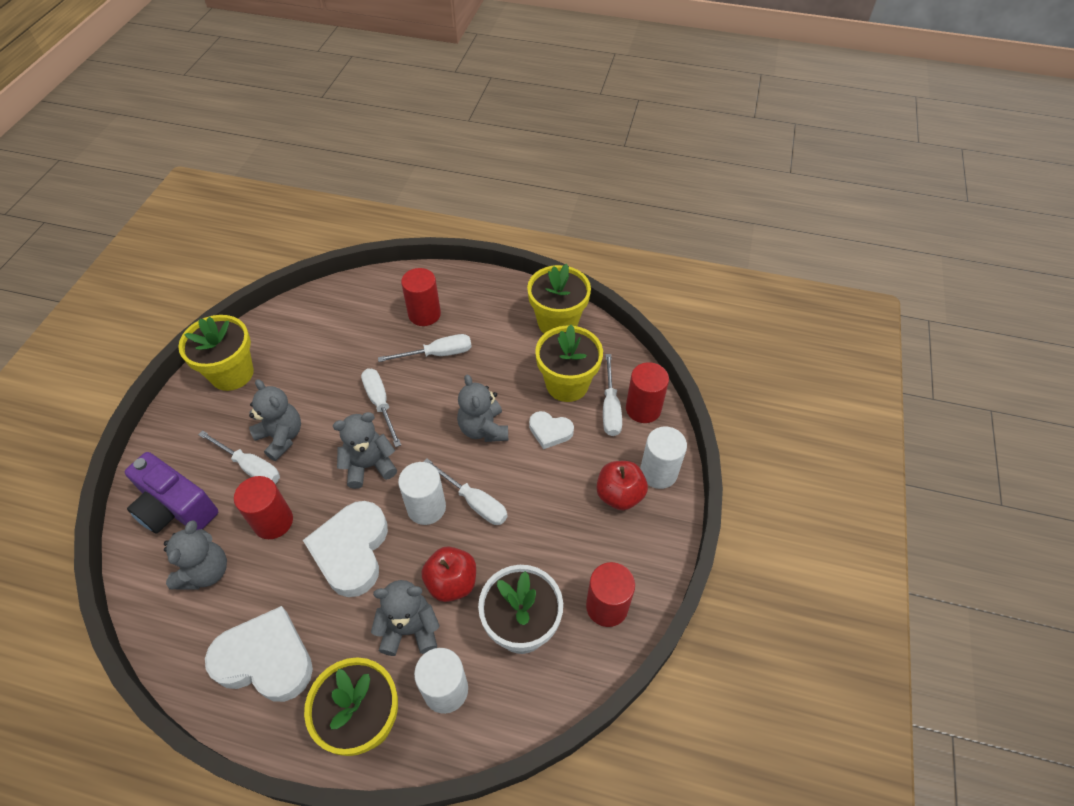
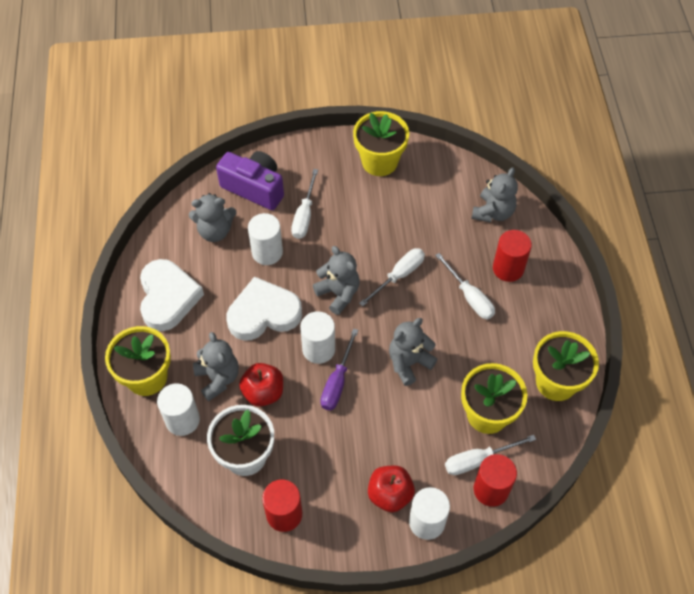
camera: 70 degrees right, 5 degrees up
(176, 508) = (254, 188): purple camera -> purple camera turned 105 degrees clockwise
(273, 521) = (267, 252): red cylinder -> white cylinder
(281, 437) = (338, 222): grey teddy bear -> grey teddy bear (493, 212)
(474, 502) = (337, 382): white screwdriver -> purple screwdriver
(550, 431) = (430, 416): white heart -> none

